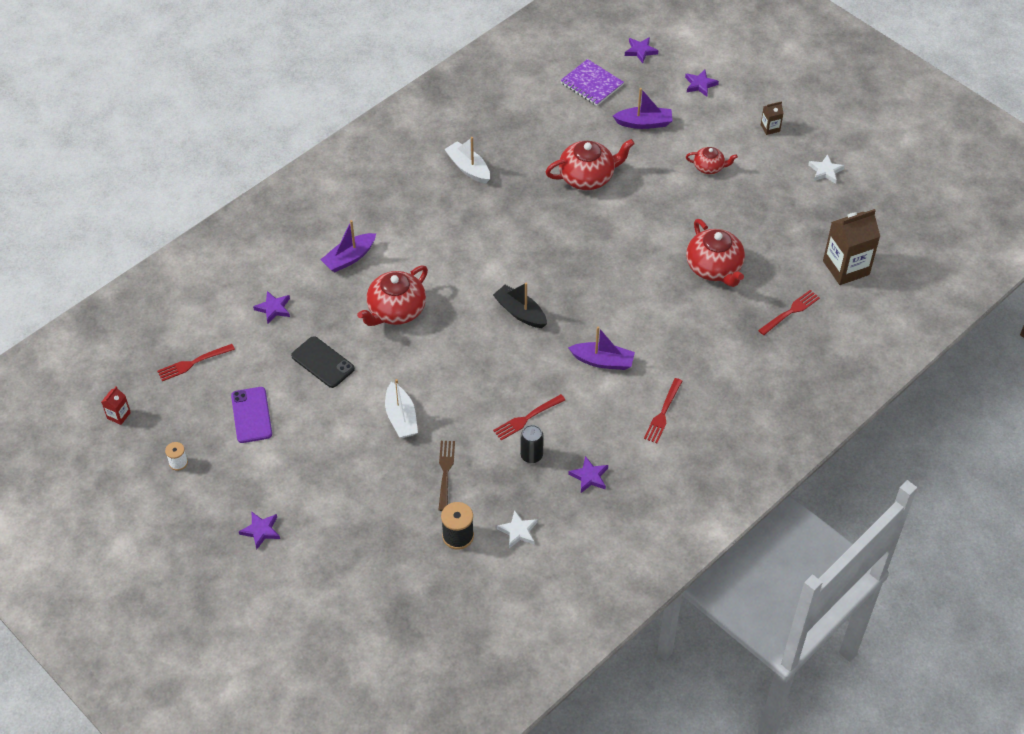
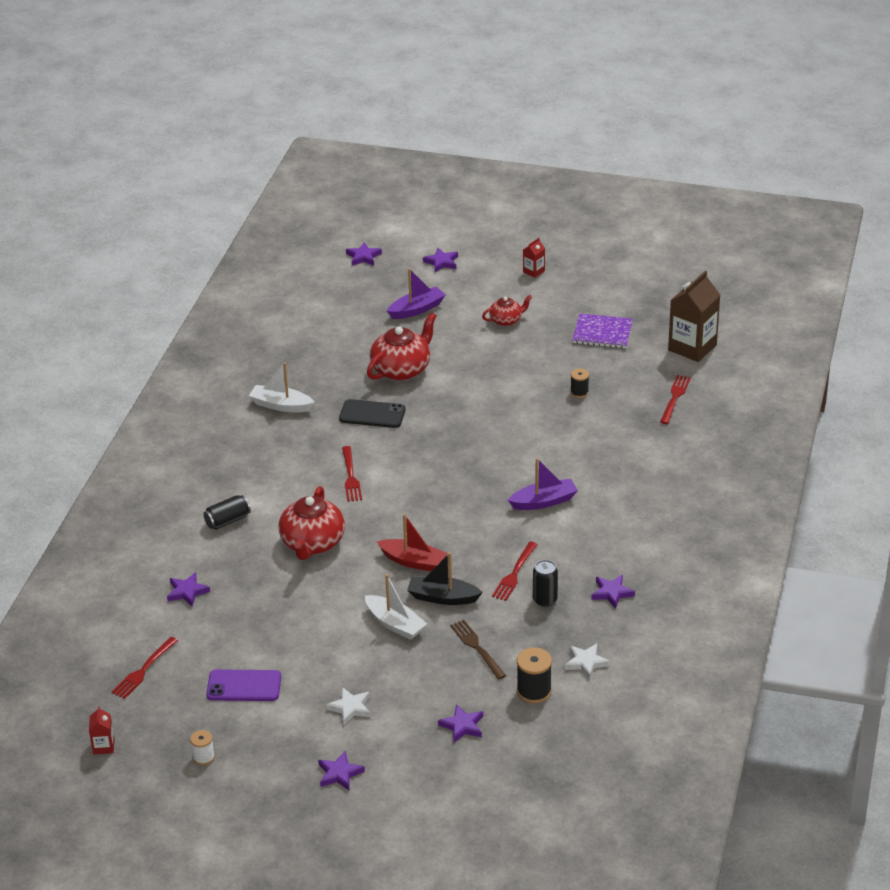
camera: 30 degrees left, 15 degrees down
(251, 415) = (244, 686): purple phone -> purple phone turned 45 degrees counterclockwise
(323, 362) = (277, 614): black phone -> black phone (372, 414)
(349, 258) = (227, 521): purple boat -> black can
(380, 538) = (462, 726): none -> purple star
(458, 366) = (413, 561): none -> red boat
(520, 312) = (434, 496): black boat -> black boat (443, 597)
(591, 84) = (340, 298): purple notebook -> purple notebook (602, 333)
(663, 413) = (633, 517): red fork -> red fork (351, 476)
(714, 268) = (579, 392): red teapot -> black spool
(770, 128) = (533, 271): brown carton -> red carton
(825, 171) = (611, 285): white star -> white star (350, 708)

